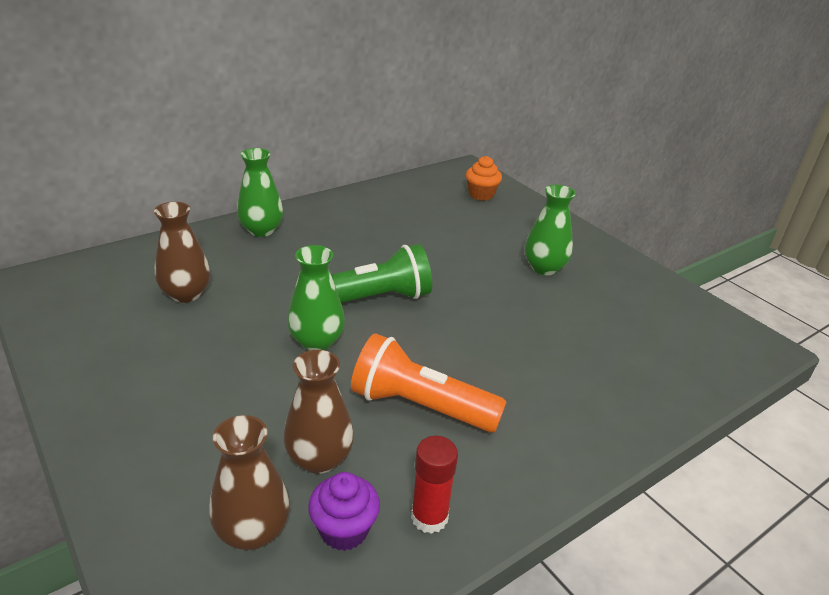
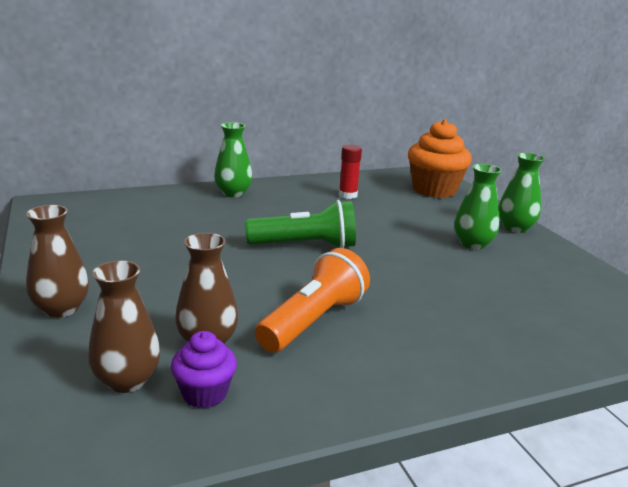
camera: 15 degrees right, 10 degrees down
(186, 294) = (153, 224): brown vase -> brown vase (61, 309)
(317, 342) = (243, 266): green vase -> green vase (515, 228)
(420, 406) = (313, 321): orange flashlight -> orange flashlight turned 90 degrees clockwise
(429, 517) = (285, 398): red glue stick -> red glue stick (348, 195)
(481, 194) = (434, 190): orange cupcake -> orange cupcake, size x1.91

